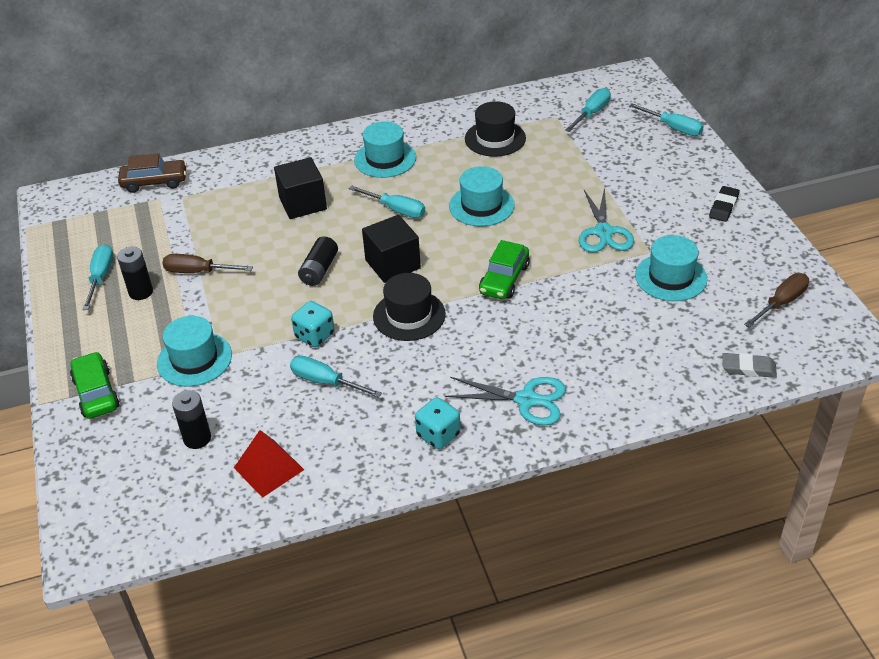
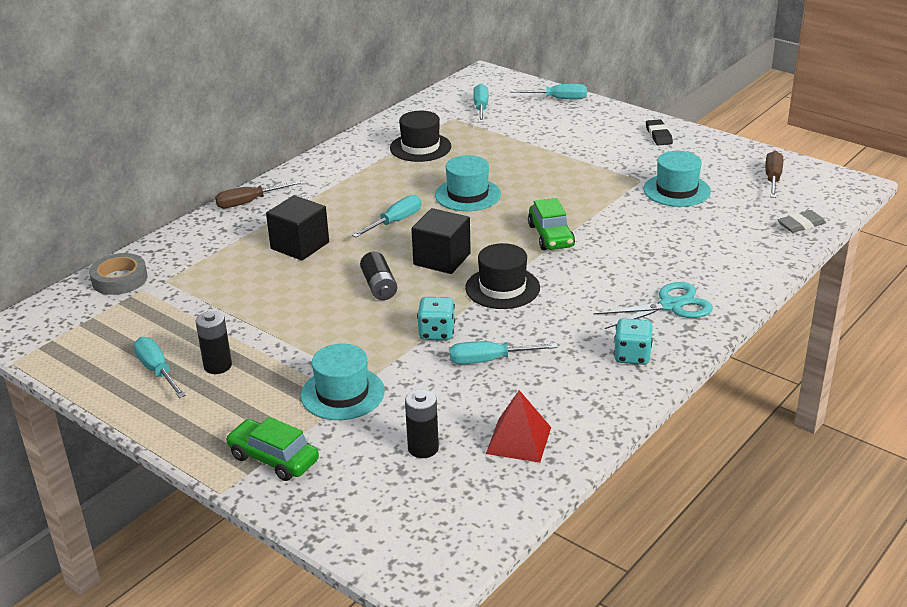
camera: 35 degrees left, 10 degrees down
(155, 182) = (119, 279): brown car -> grey tape
(198, 272) = (259, 329): brown screwdriver -> brown screwdriver (248, 202)
(385, 159) = (338, 190): turquoise hat -> none
(396, 210) = (395, 221): turquoise screwdriver -> turquoise screwdriver turned 45 degrees counterclockwise
(603, 232) = (590, 180): turquoise scissors -> none

